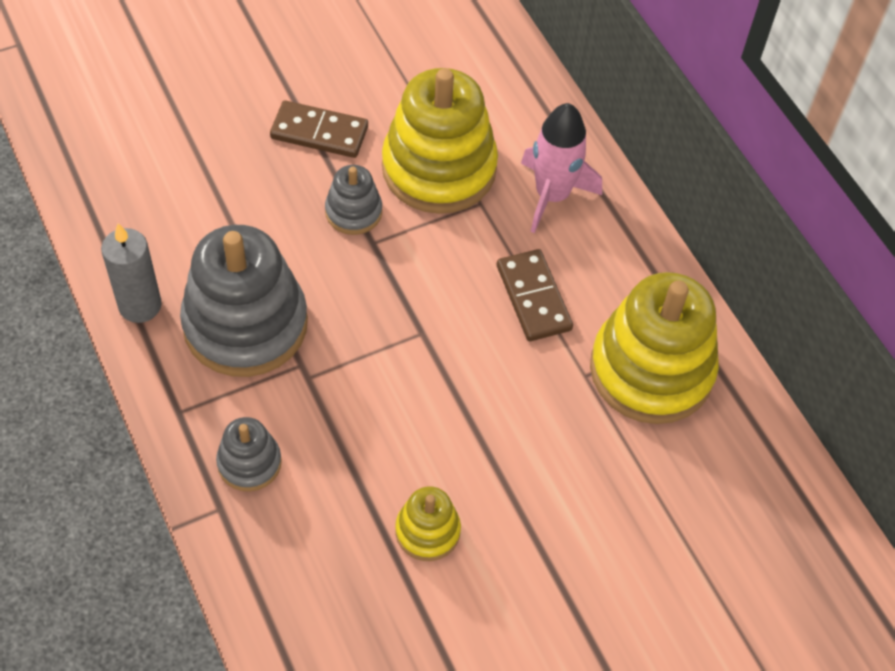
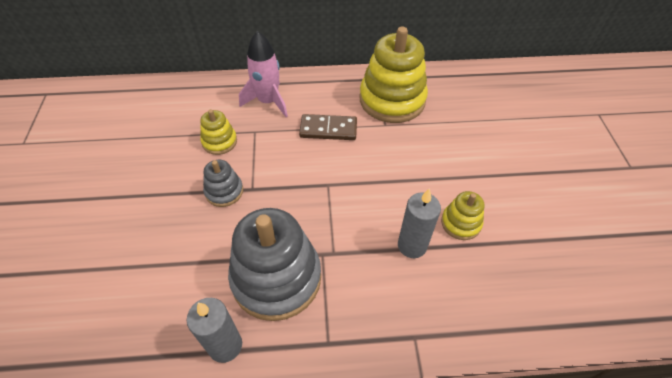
camera: 65 degrees left, 5 degrees down
(249, 463) = (385, 307): grey stacking toy -> none
(319, 132) = (152, 191): brown domino -> none
(359, 473) = (412, 245): none -> grey candle
(439, 168) = (219, 142): yellow stacking toy -> yellow stacking toy, size x0.49

